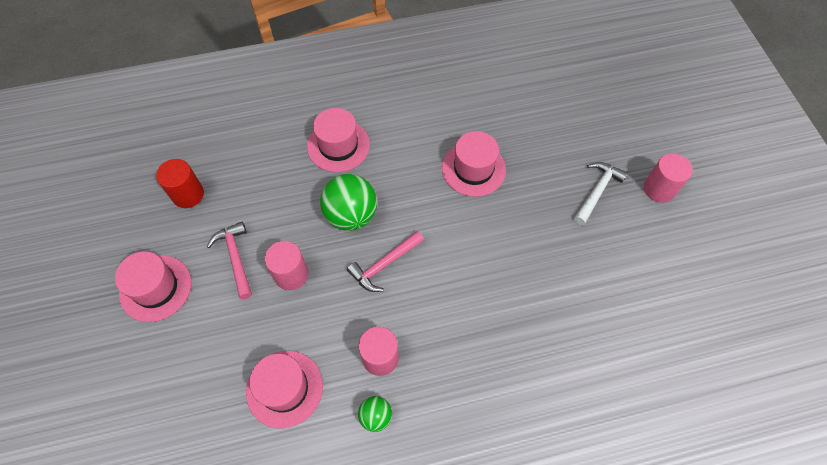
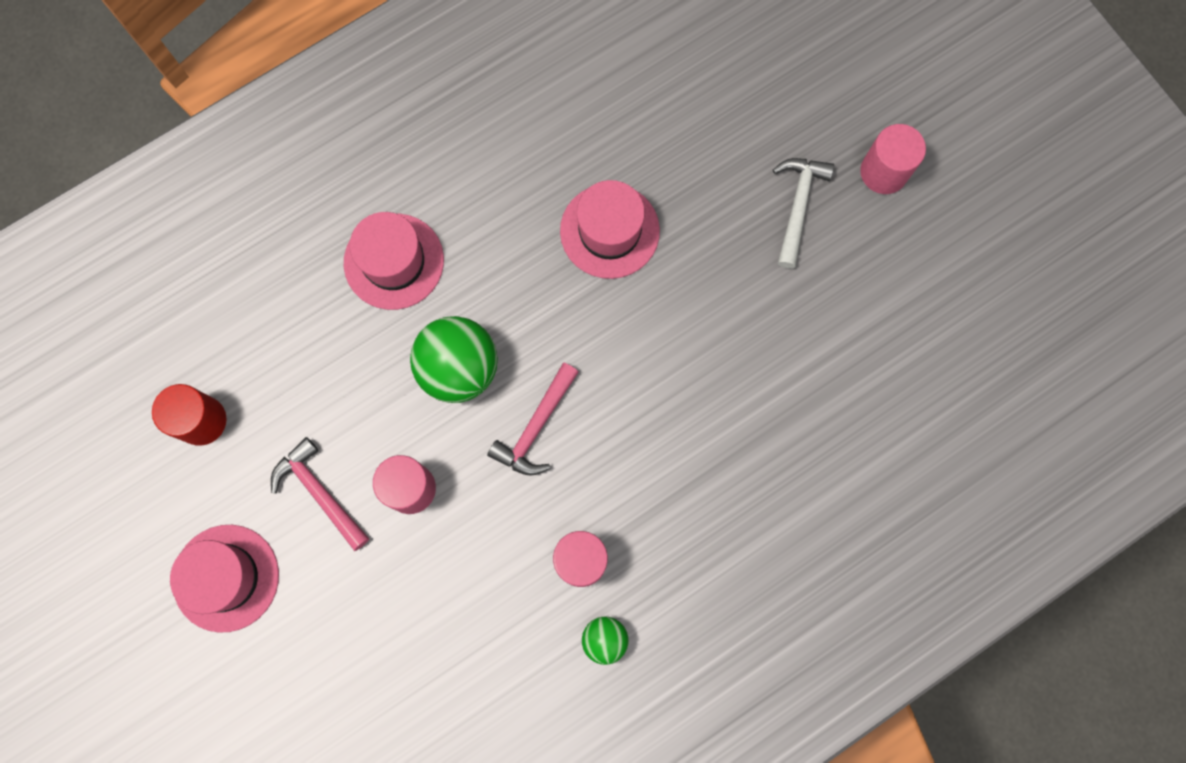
camera: 20 degrees left, 15 degrees up
(284, 388) = (470, 648): pink hat -> none

